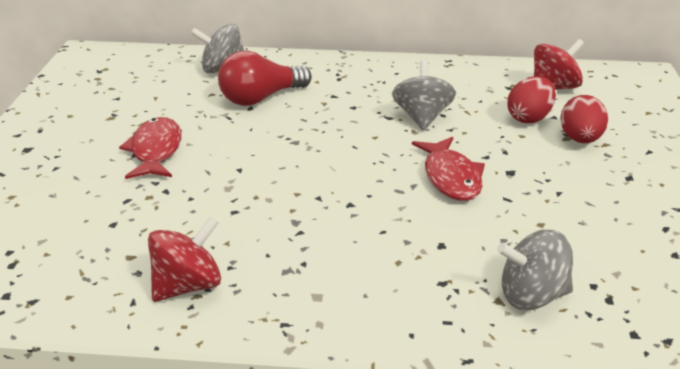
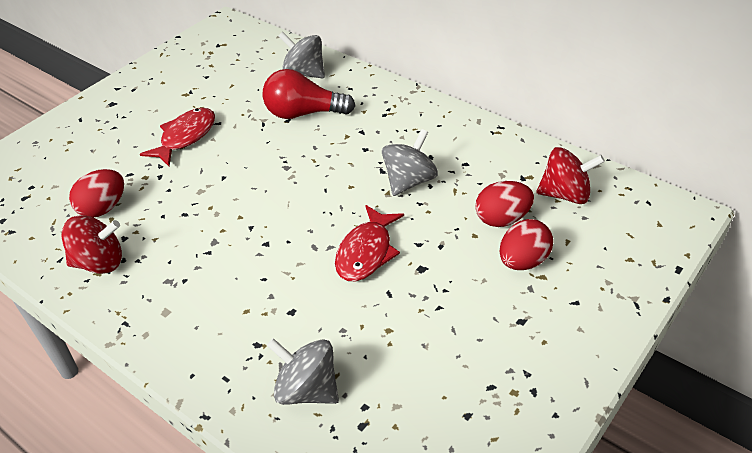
camera: 35 degrees right, 10 degrees up
(132, 238) = (103, 208): none -> red egg

